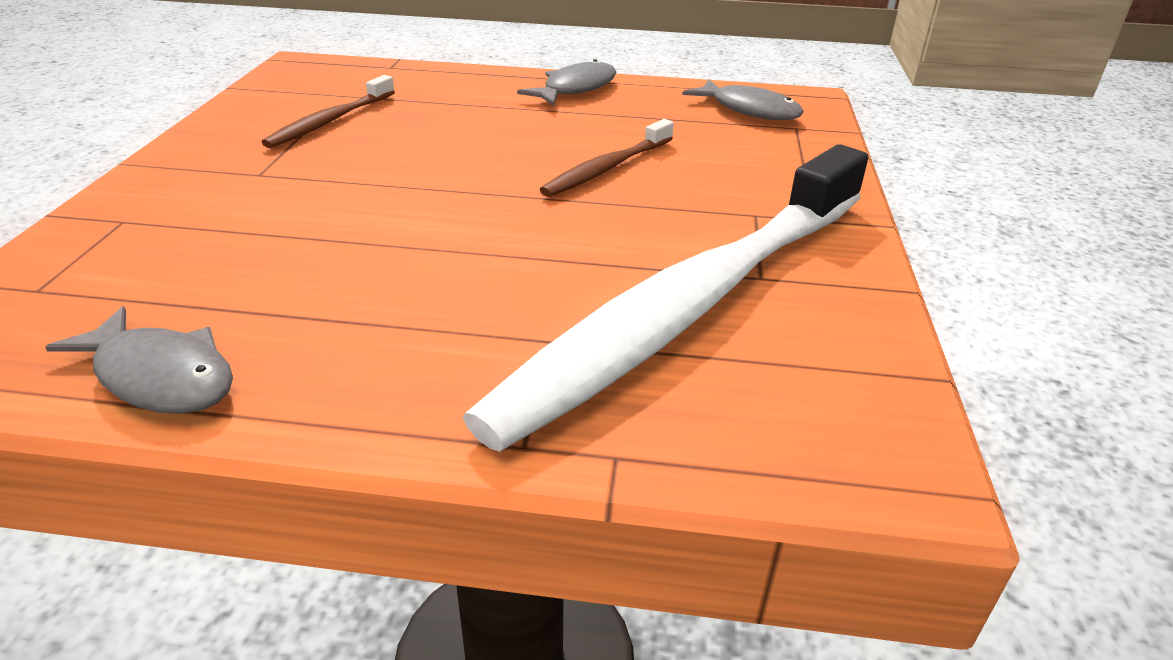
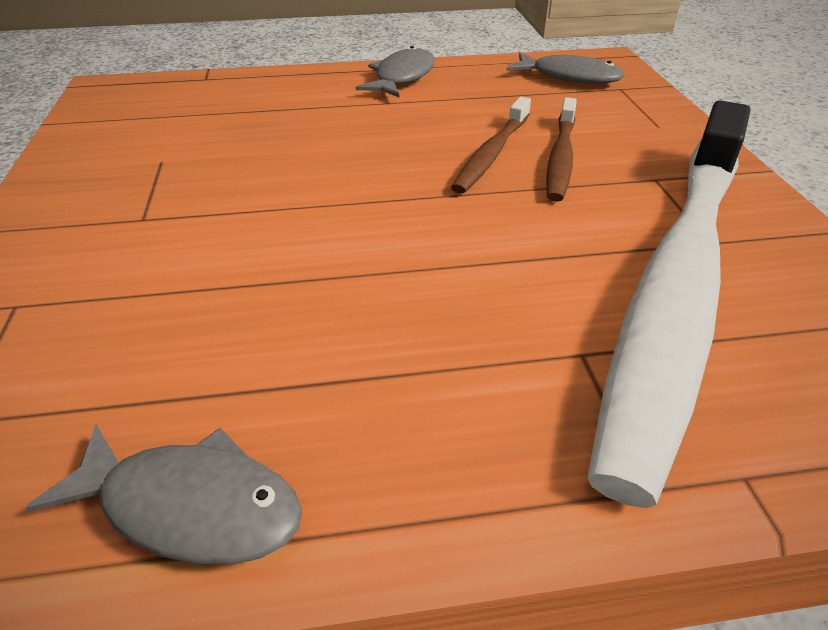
camera: 15 degrees left, 5 degrees up
(331, 121) = (183, 145): brown toothbrush -> brown toothbrush (561, 157)

